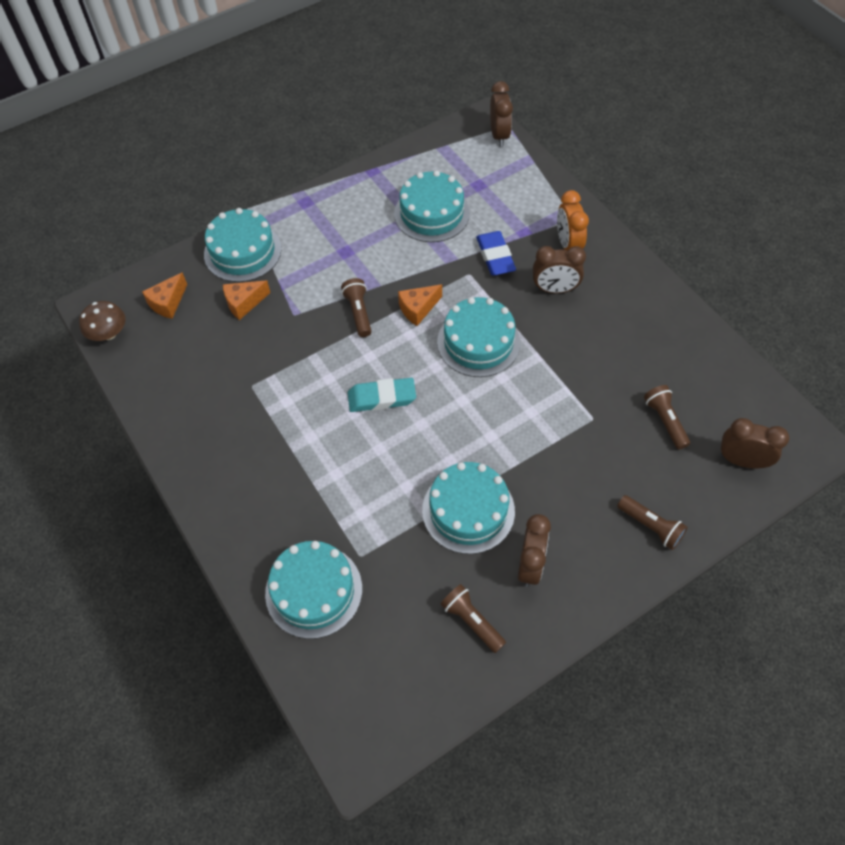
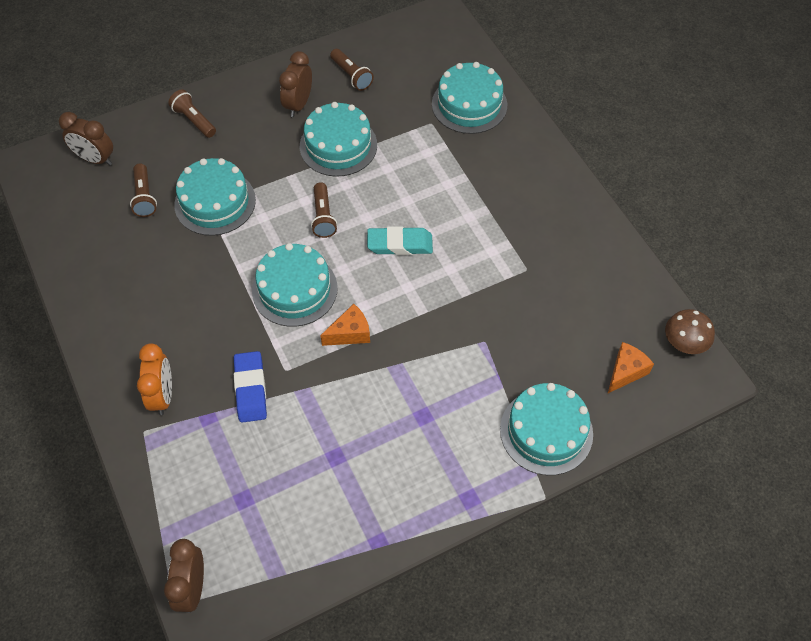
camera: 175 degrees left, 0 degrees up
(244, 303) = (540, 361): orange cheese -> none
(358, 312) = (414, 336): brown flashlight -> brown flashlight (323, 217)
(431, 213) = (312, 461): turquoise cake -> turquoise cake (215, 202)
(554, 289) = (198, 340): brown clock -> none

